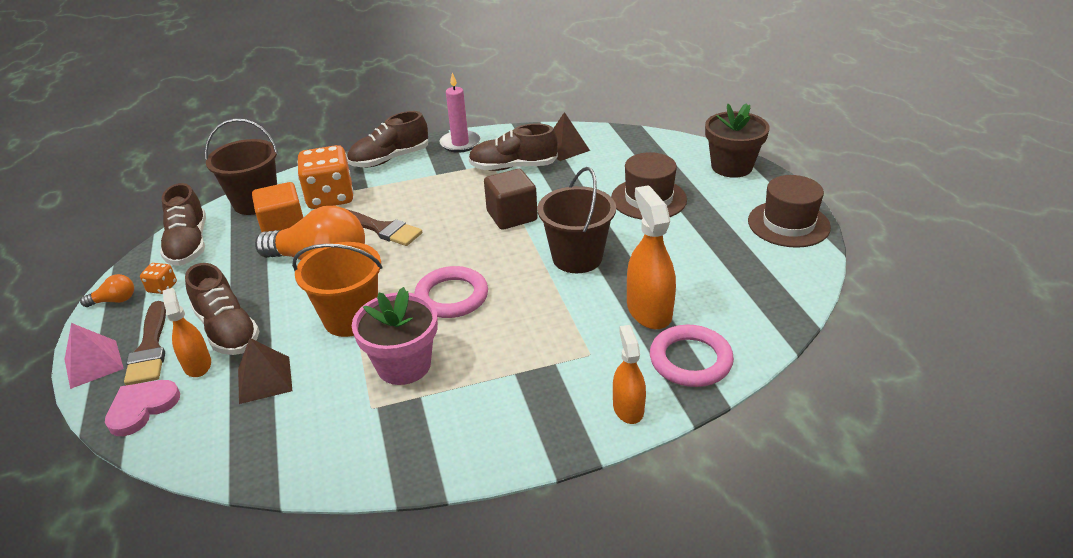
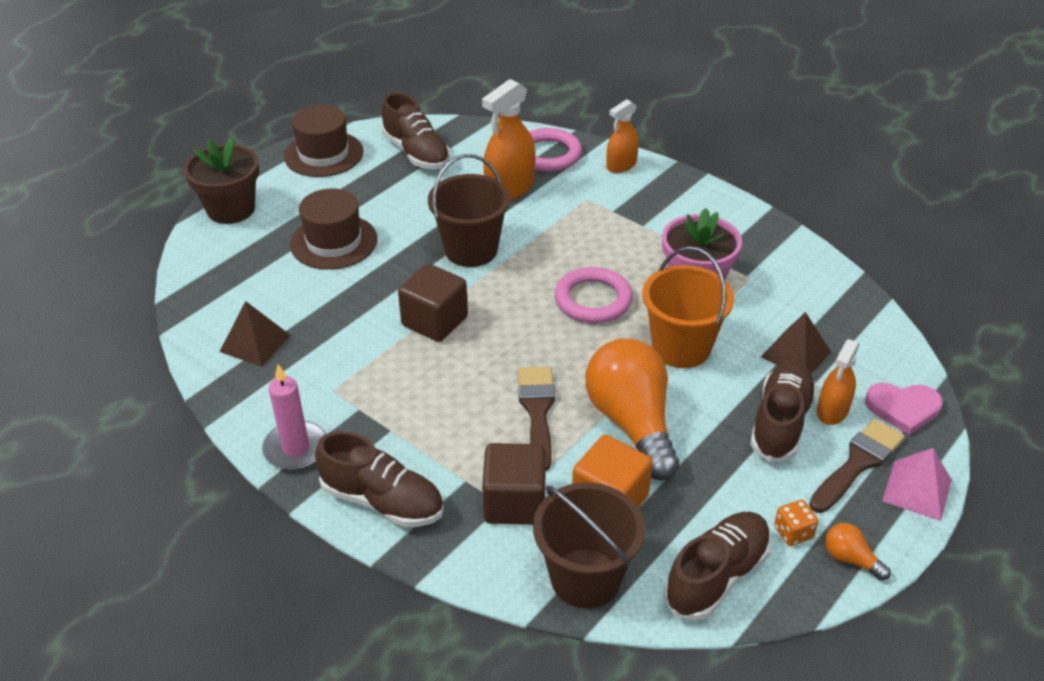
camera: 125 degrees left, 5 degrees up
(330, 197) = (514, 502): orange dice -> brown cube
(513, 167) = (329, 367): brown shoe -> brown shoe (416, 153)

